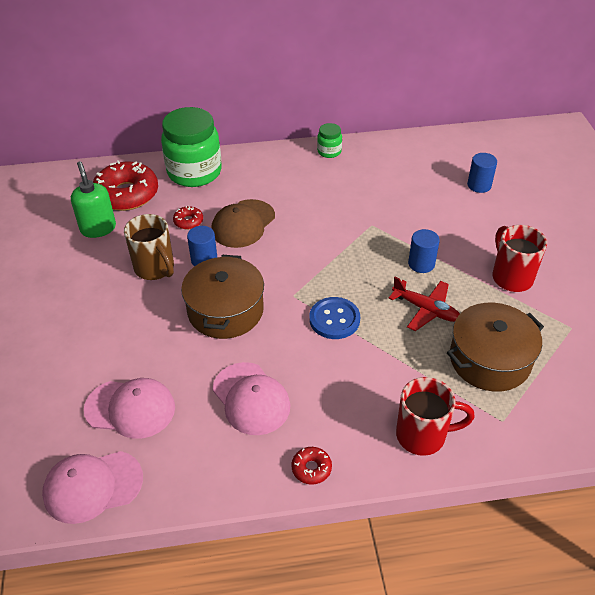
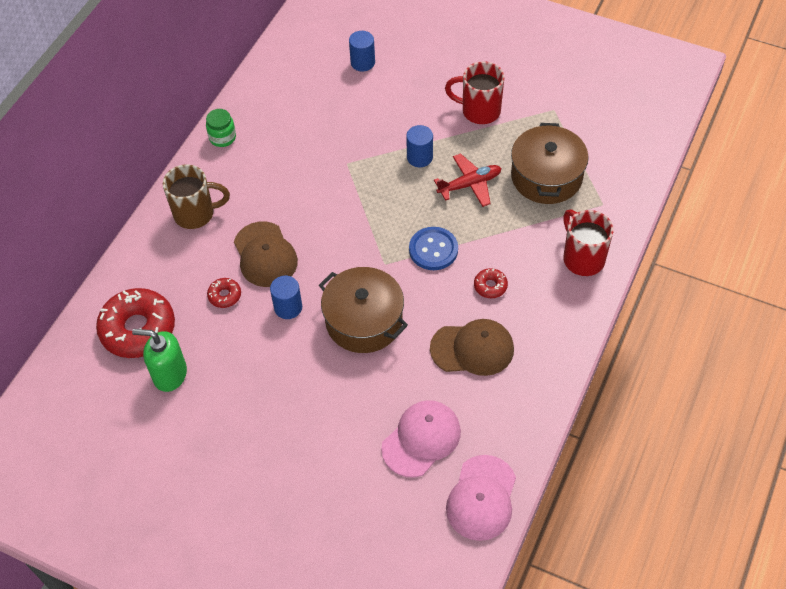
camera: 55 degrees left, 10 degrees up
(155, 268) = (268, 351): brown mug -> brown mug (196, 214)
(194, 172) = (155, 257): green jar -> none
(251, 399) = (472, 349): pink cap -> brown cap
(311, 468) = (564, 342): red donut -> red donut (490, 286)
(423, 435) = (582, 258): red mug -> red mug turned 60 degrees counterclockwise

